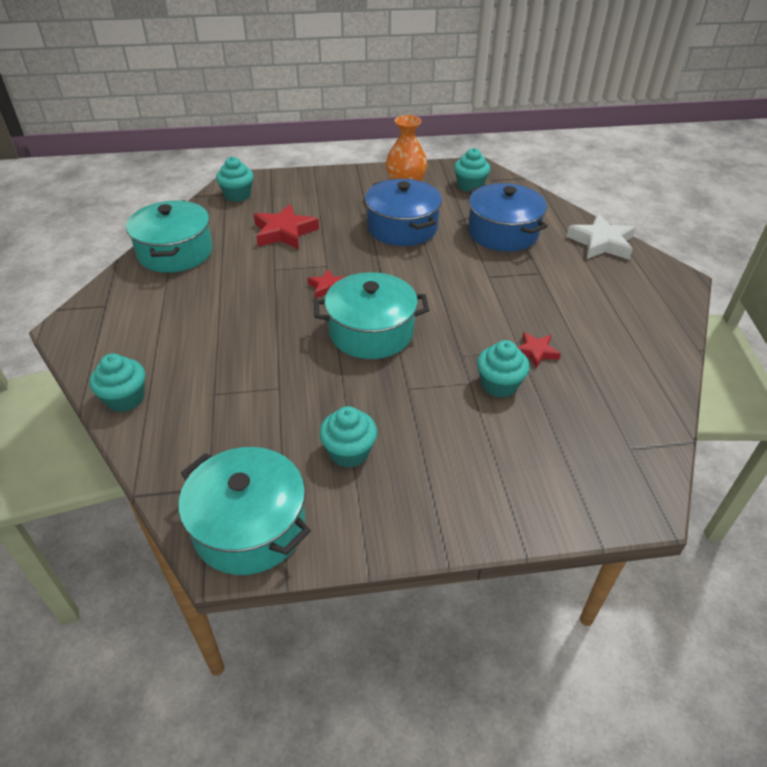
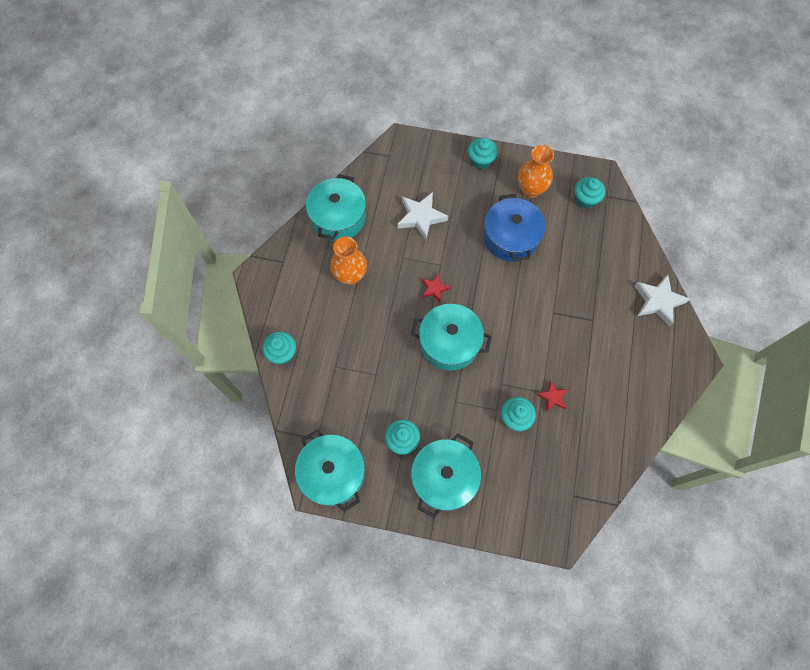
camera: 20 degrees right, 25 degrees up
(208, 299) = (350, 276): none -> orange vase
(237, 195) = (397, 160): turquoise cupcake -> turquoise cupcake (481, 160)
(284, 232) = (421, 217): red star -> white star
(433, 481) = (444, 478): none -> turquoise pot
(503, 233) = (586, 266): blue pot -> none

